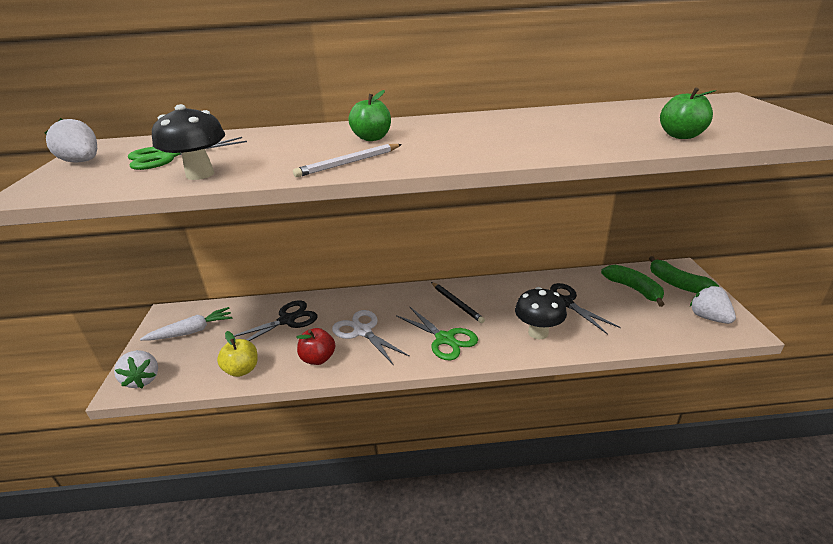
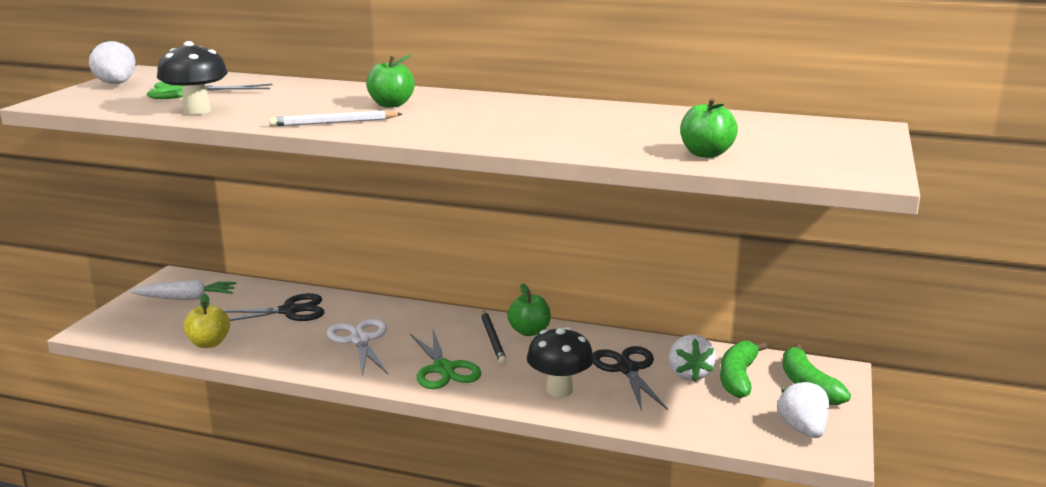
camera: 20 degrees right, 10 degrees down
(143, 379) = (112, 328): white strawberry -> white strawberry (689, 374)
(318, 358) = (291, 353): red apple -> none
(475, 290) = (529, 331): none -> green apple
(634, 289) = (738, 377): green banana -> green banana turned 150 degrees counterclockwise

